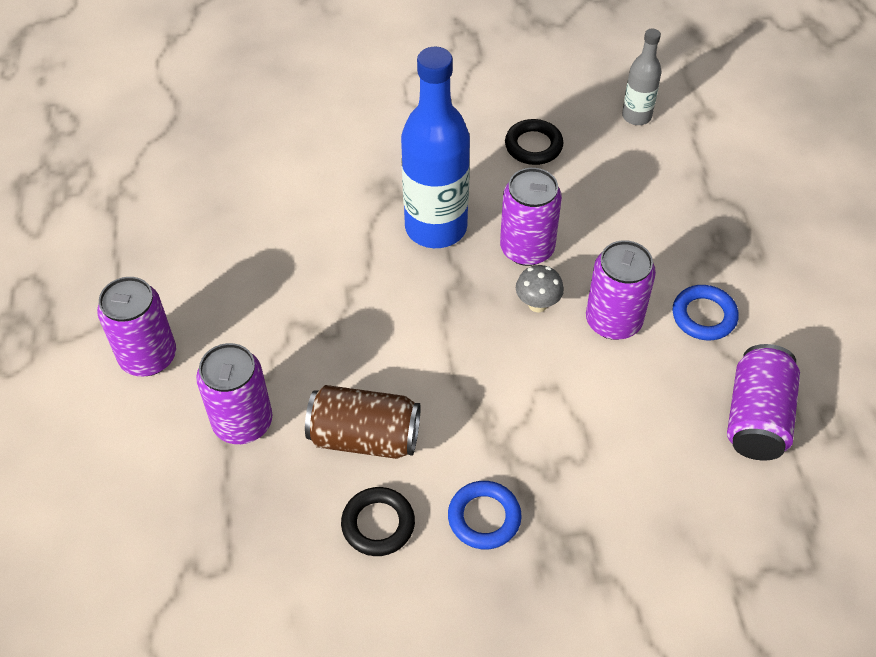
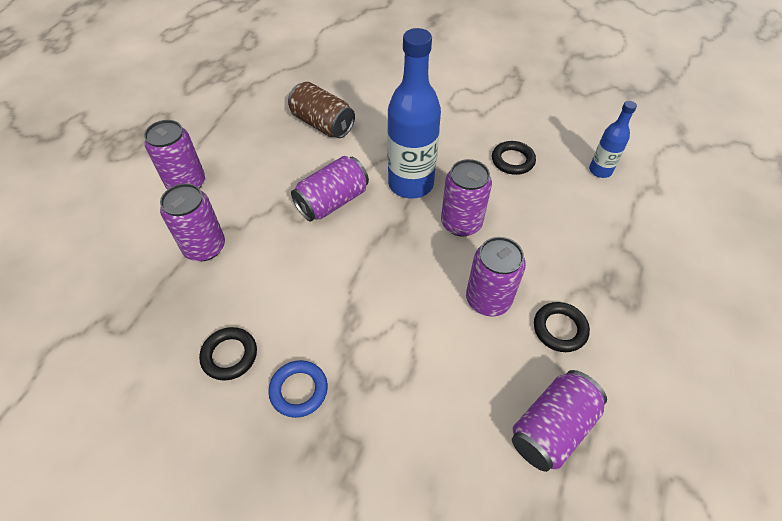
camera: 30 degrees right, 0 degrees up
(358, 292) = (332, 201): none -> purple can
(365, 437) = (266, 293): brown can -> brown can (322, 124)
(537, 304) = (442, 263): grey mushroom -> none
(636, 116) = (600, 170): grey bottle -> blue bottle
(704, 316) = (559, 329): blue ring -> black ring

